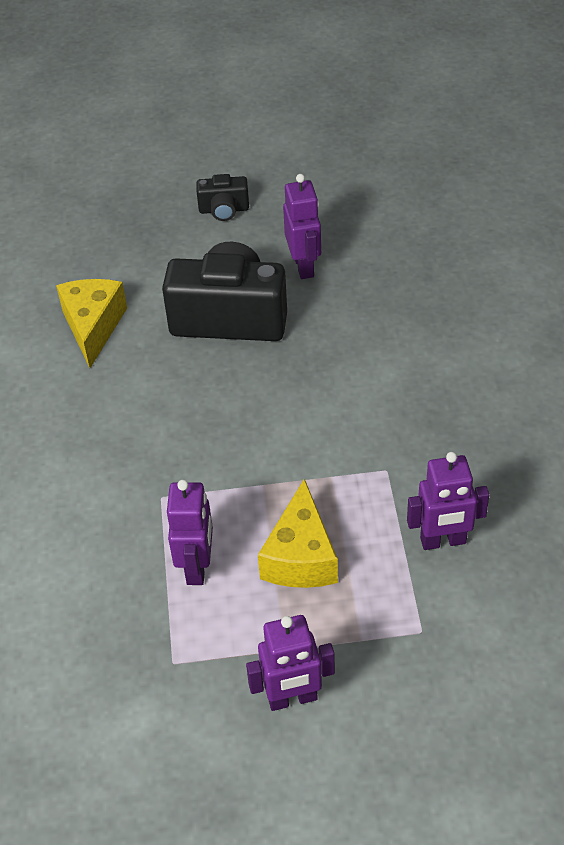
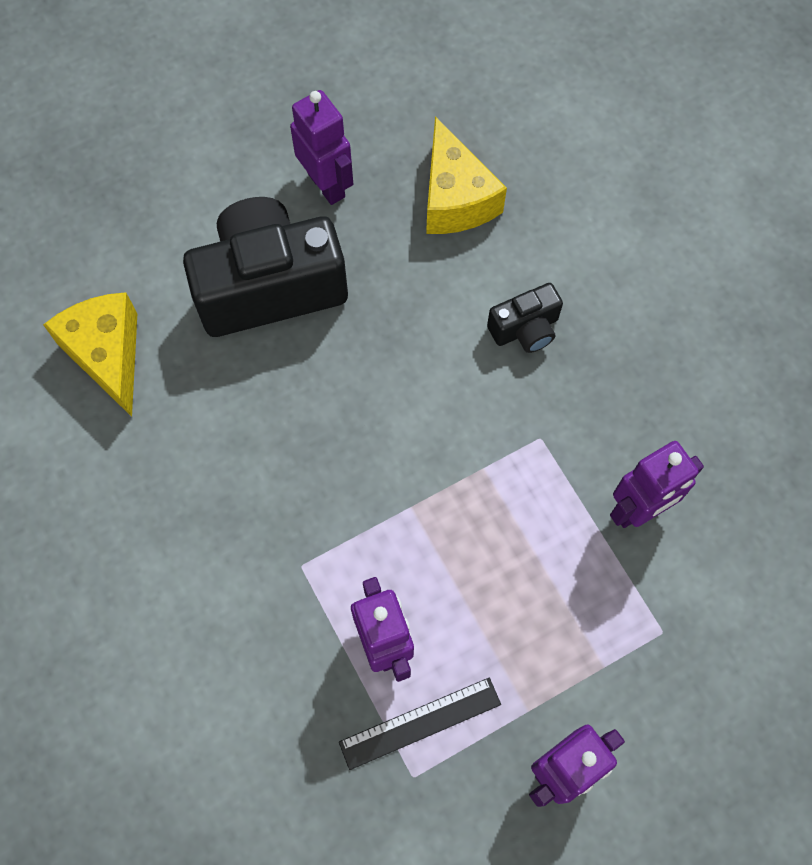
camera: 25 degrees left, 20 degrees up
(197, 628) = (420, 723): none -> black ruler
(224, 210) = (192, 130): black camera -> black camera (525, 329)
(300, 557) = (494, 586): yellow cheese -> yellow cheese (455, 198)

